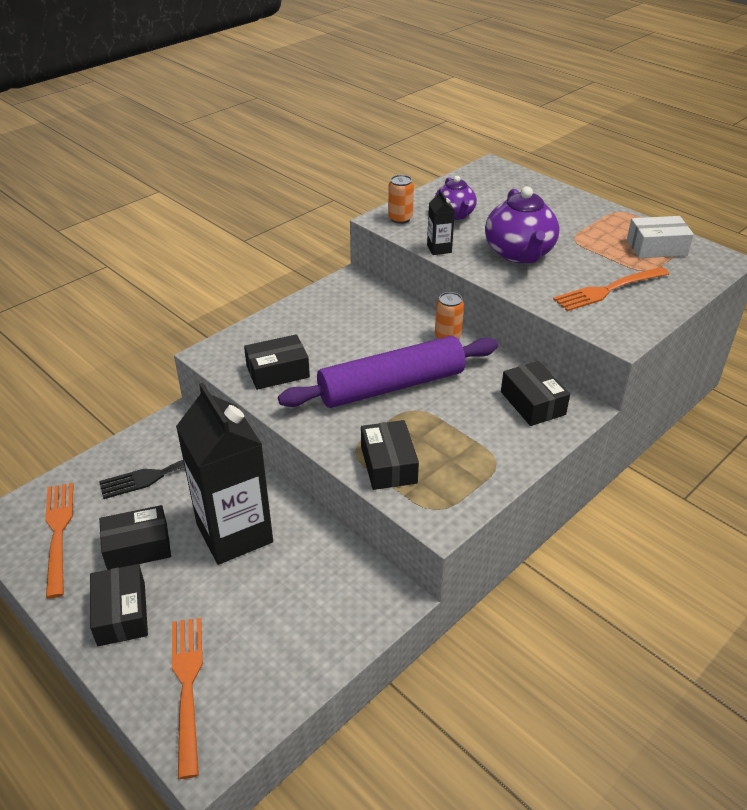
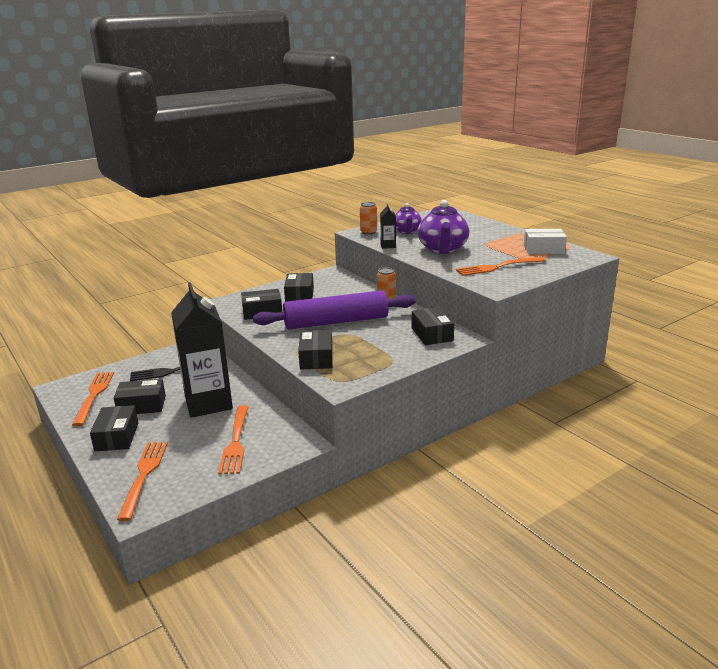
camera: 10 degrees right, 15 degrees down
(298, 606) = (236, 441): none -> orange fork
(320, 333) = (299, 295): none -> black box

